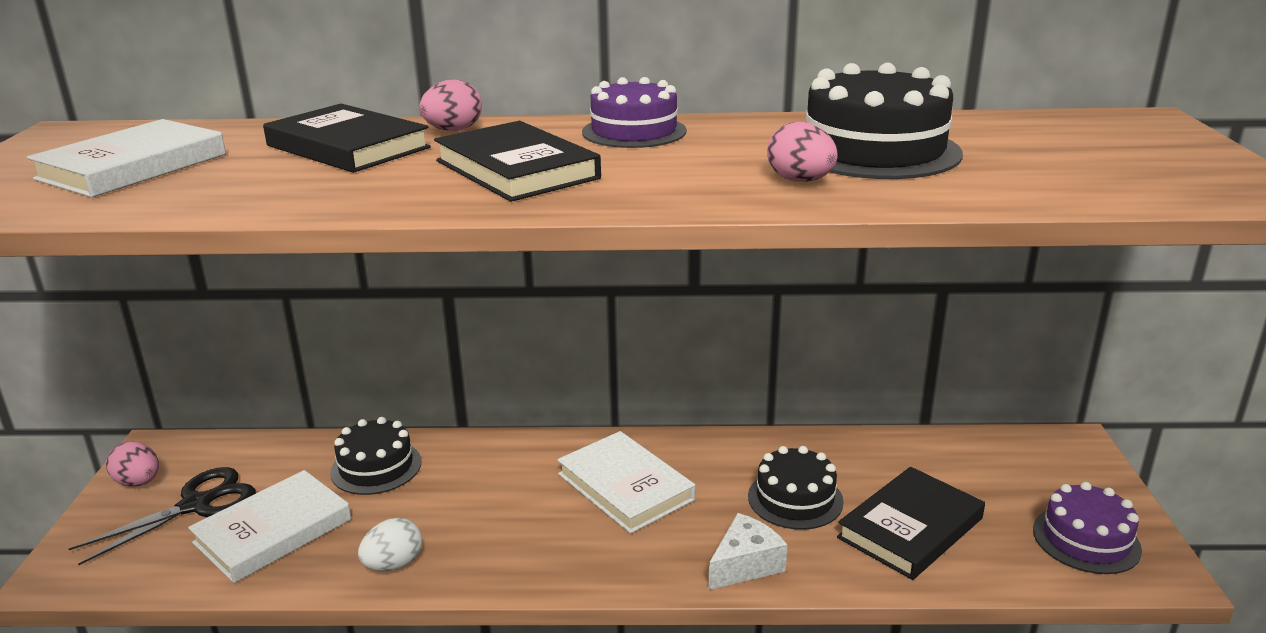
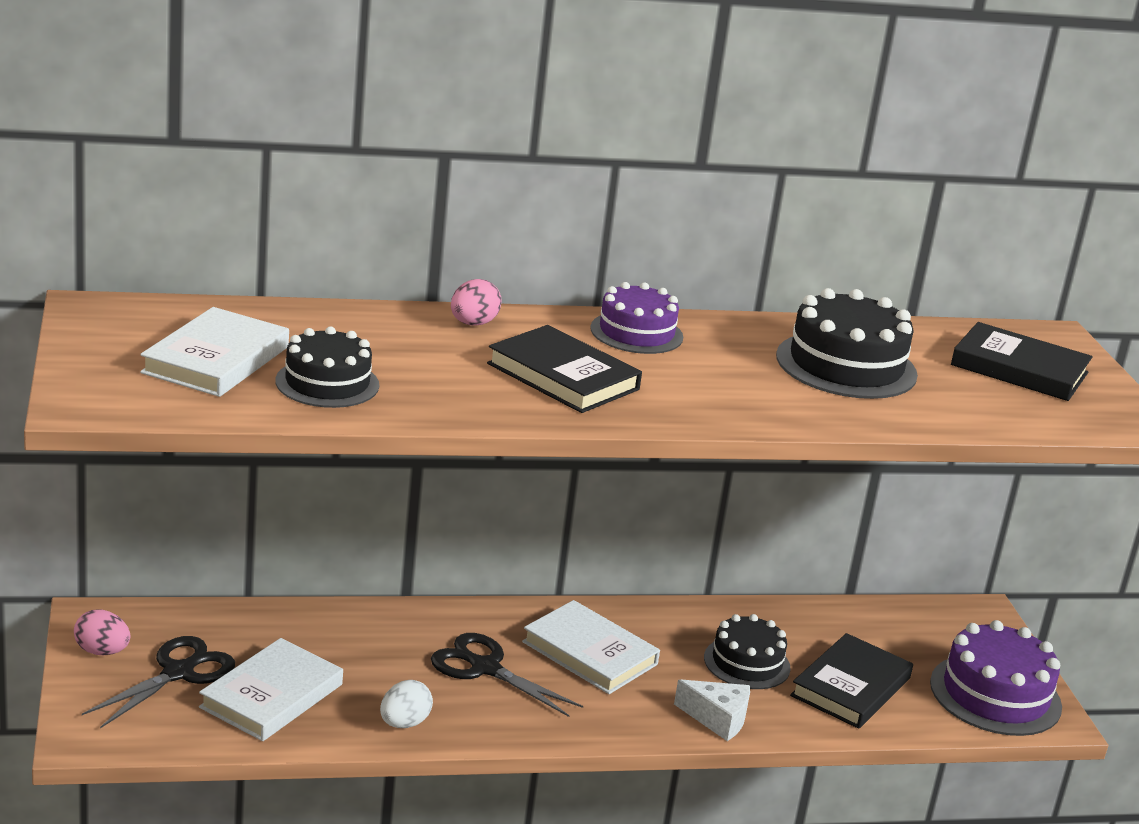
camera: 15 degrees left, 0 degrees up
(347, 147) = (392, 342): black book -> black book (1019, 369)
(376, 467) = (339, 635): black cake -> black cake (327, 383)
(508, 503) = (485, 668): none -> black scissors
(745, 565) = (717, 719): white cheese -> white cheese turned 75 degrees clockwise
(800, 181) = (799, 398): pink egg -> none
(1086, 539) = (995, 694): purple cake -> purple cake, size x1.50

